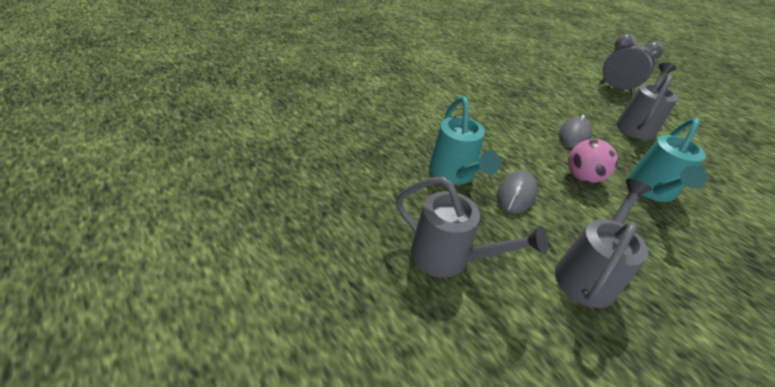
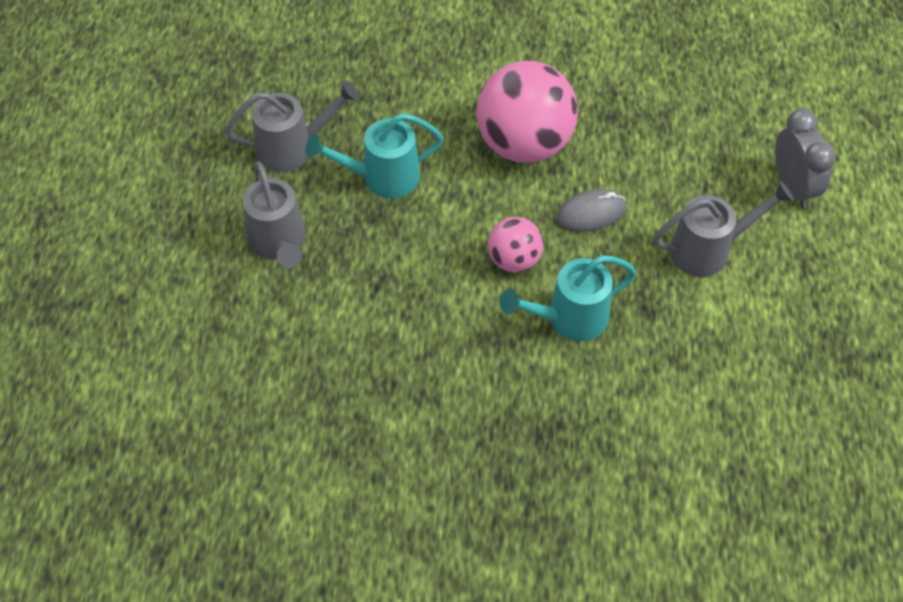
camera: 45 degrees right, 15 degrees up
(454, 174) = (381, 177): turquoise watering can -> turquoise watering can turned 45 degrees clockwise
(498, 121) = (524, 143): none -> pink ball
(516, 194) = (414, 232): grey mouse -> none
(588, 273) = (373, 329): grey watering can -> grey watering can (294, 148)

